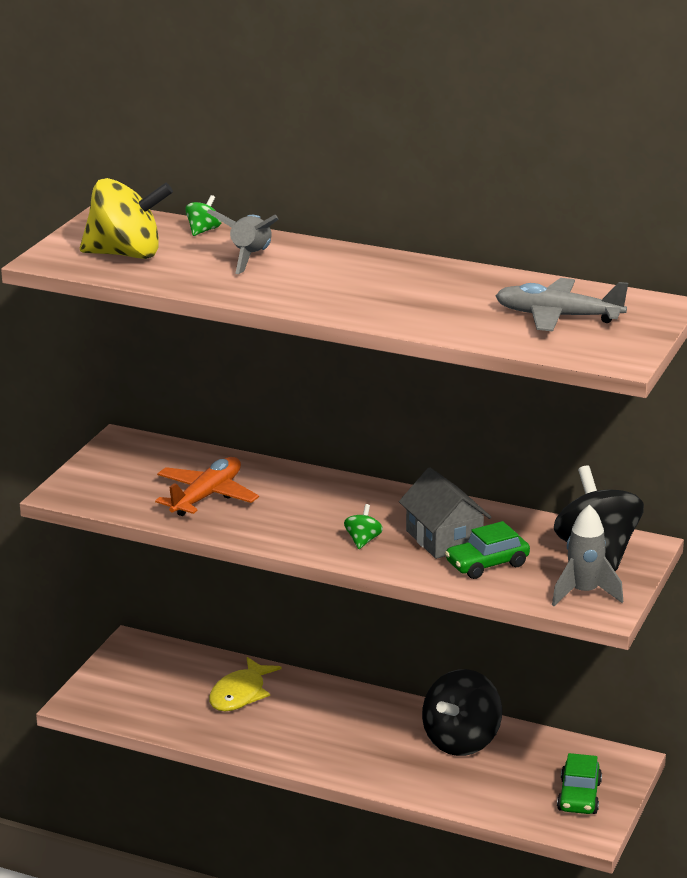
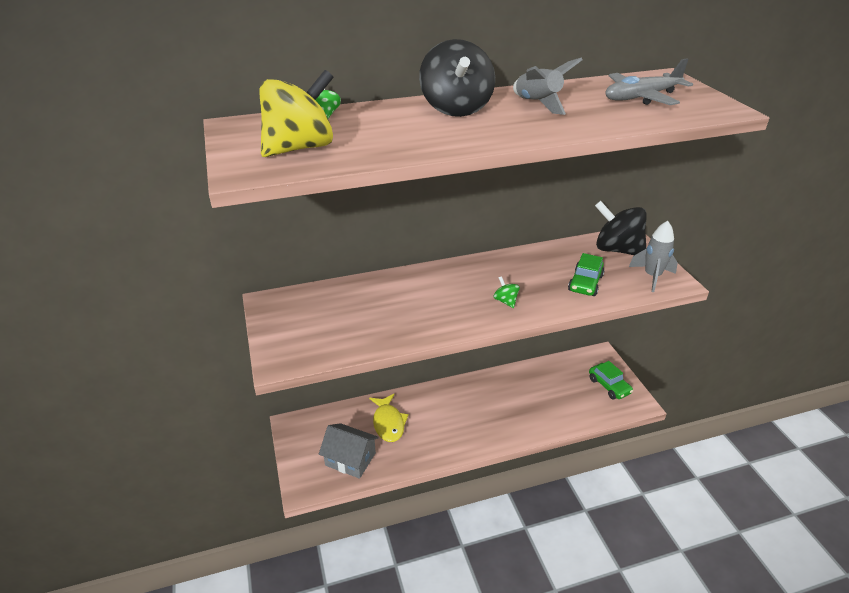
camera: 40 degrees left, 10 degrees up
(207, 496) = (376, 316): orange plane -> none
(250, 258) = (395, 122): grey rocket -> grey rocket (538, 104)
(444, 538) = (541, 278): grey house -> grey house (350, 459)
(461, 741) = (525, 386): black spinning top -> black spinning top (456, 109)

